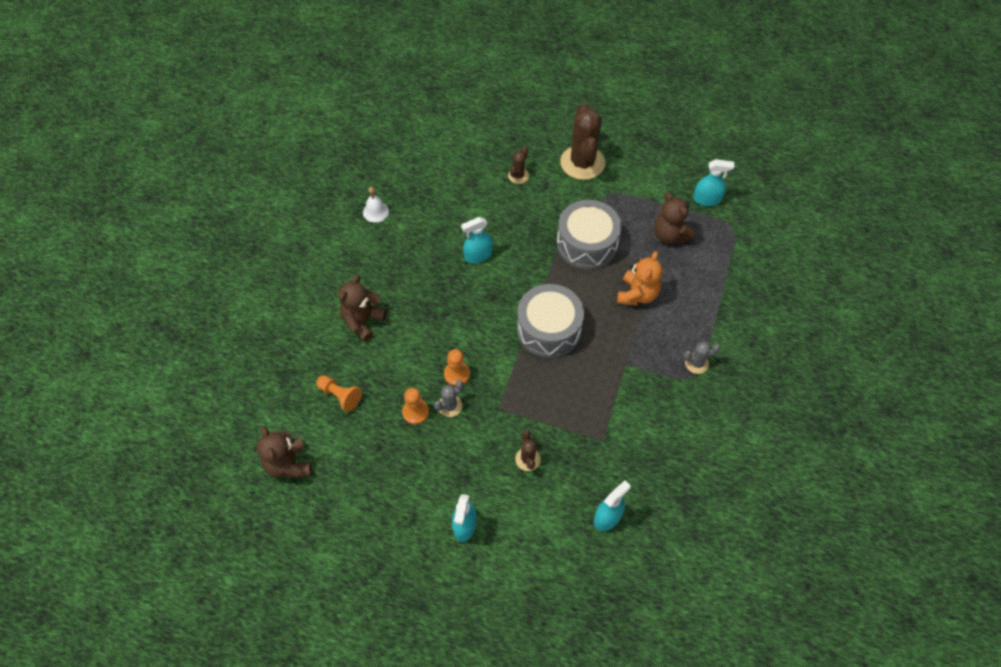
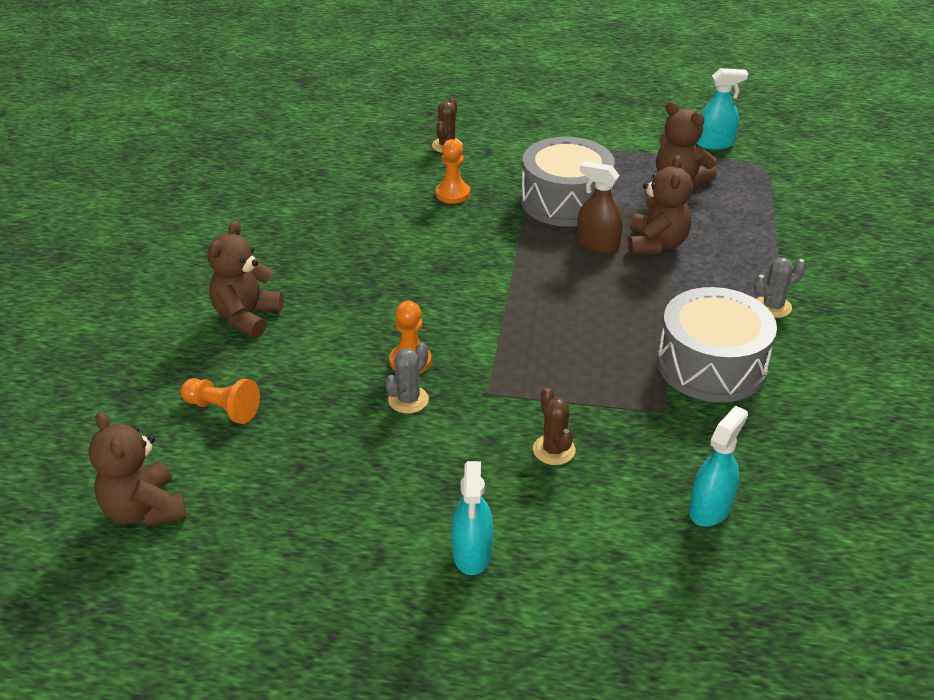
camera: 10 degrees left, 20 degrees down
(375, 212) = (246, 199): white bell -> none
(415, 412) = (353, 414): orange pawn -> orange pawn (452, 194)
(478, 255) = (410, 228): turquoise spray bottle -> none
(549, 329) = (539, 294): grey drum -> grey drum (711, 365)
(582, 163) = (532, 126): brown cactus -> none
(598, 289) = (597, 244): none -> brown spray bottle
(637, 294) = (656, 244): orange teddy bear -> brown teddy bear

